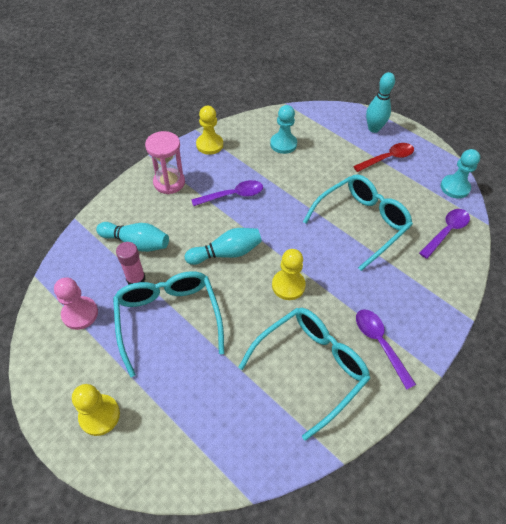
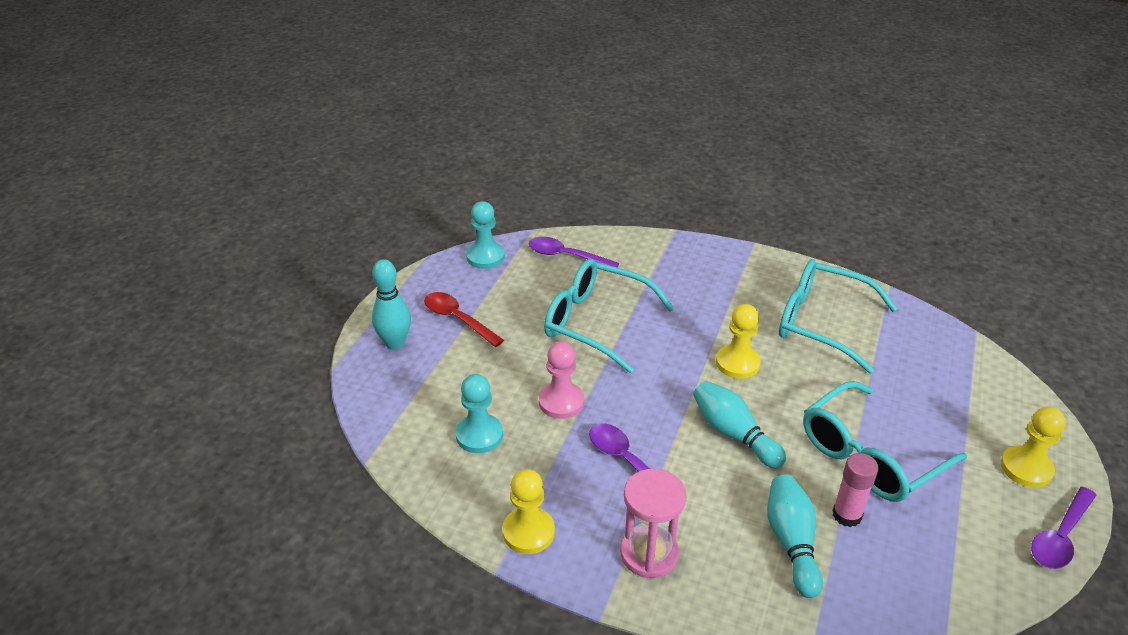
camera: 110 degrees left, 15 degrees down
(80, 314) = (945, 553): pink pawn -> pink pawn (561, 402)
(379, 343) = (753, 282): purple spoon -> purple spoon (1060, 536)

